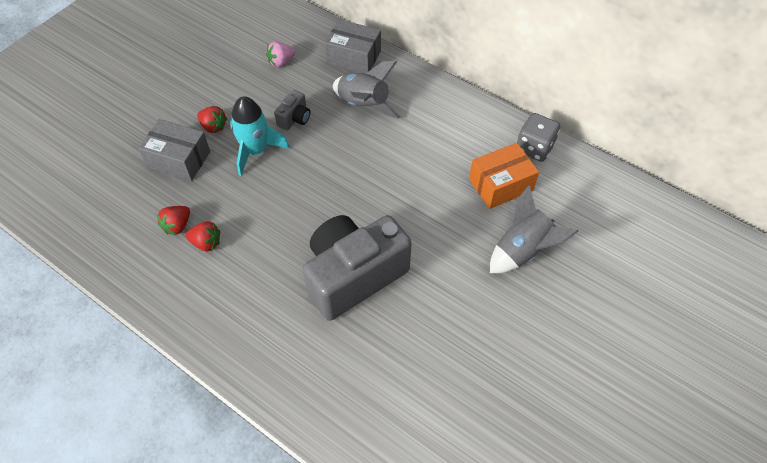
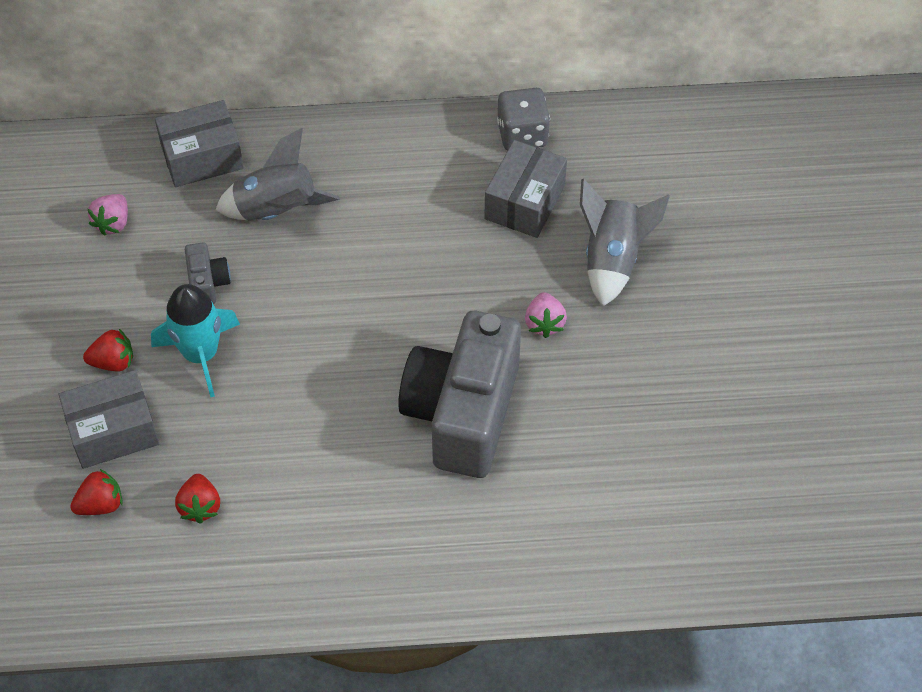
camera: 40 degrees left, 0 degrees up
(206, 243) = (257, 500): red strawberry -> red strawberry (101, 504)
(447, 259) = (544, 323): none -> pink strawberry
(500, 185) = (524, 202): orange box -> grey box

